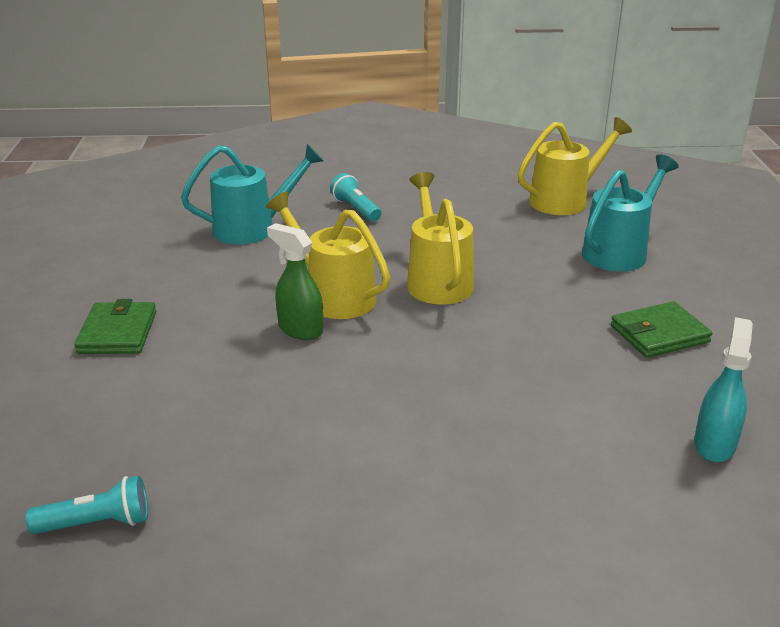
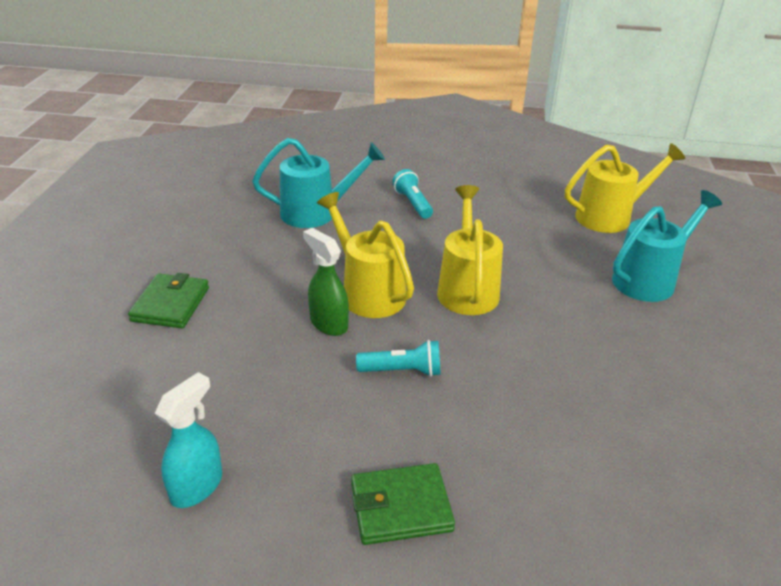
camera: 10 degrees right, 5 degrees up
(97, 523) = (95, 501): turquoise flashlight -> turquoise flashlight (403, 371)
(659, 334) = (667, 377): green wallet -> green wallet (401, 507)
(714, 444) = (694, 514): turquoise spray bottle -> turquoise spray bottle (197, 486)

